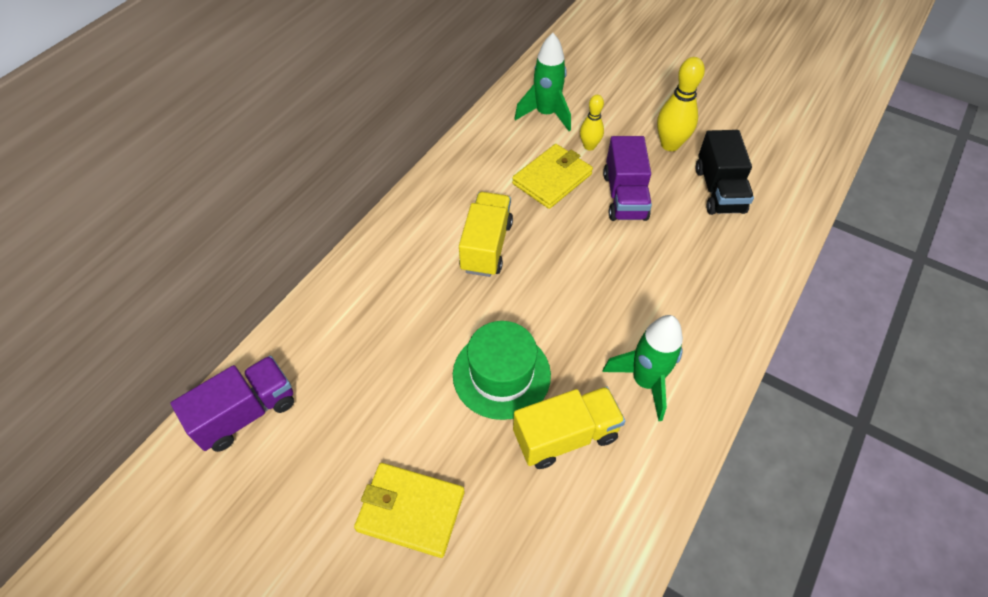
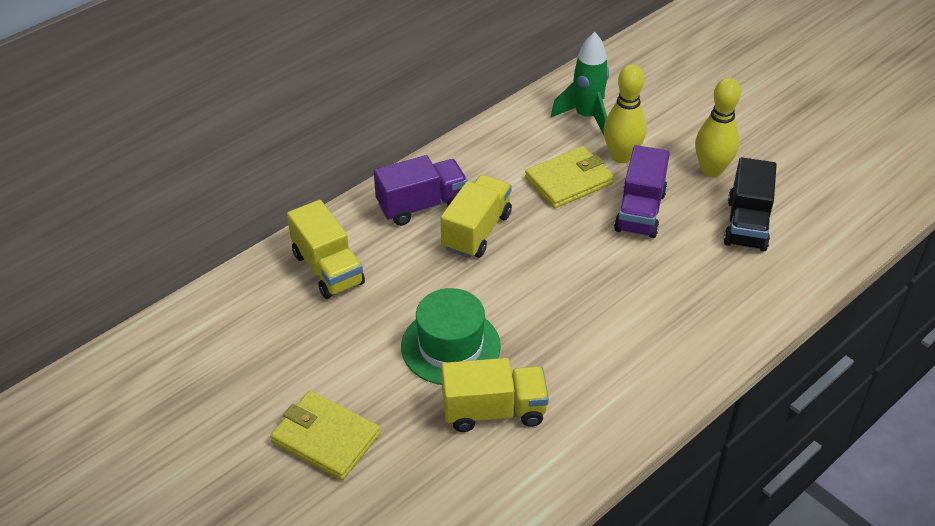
camera: 15 degrees right, 10 degrees down
(246, 413) = (201, 328): purple truck -> purple truck (421, 205)
(357, 316) = (328, 269): none -> yellow truck
(589, 146) = (621, 156): yellow bowling pin -> yellow bowling pin, size x1.61
(645, 381) = (591, 382): green rocket -> none

